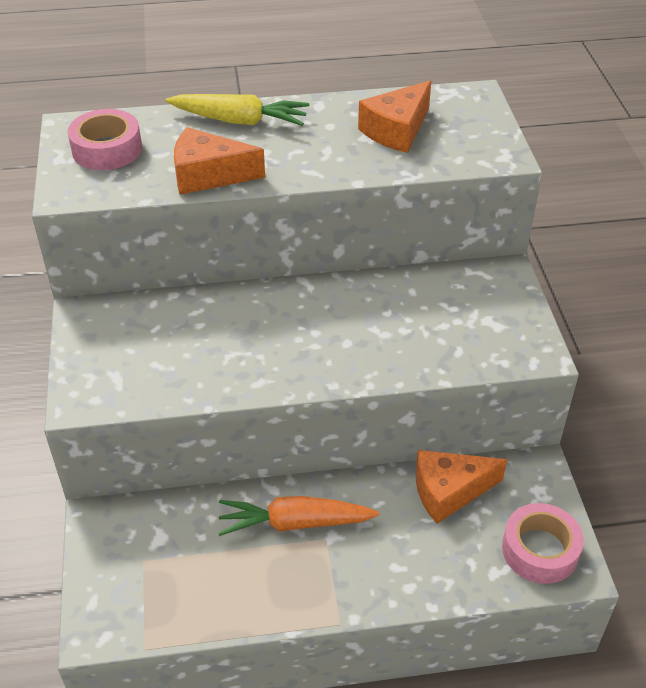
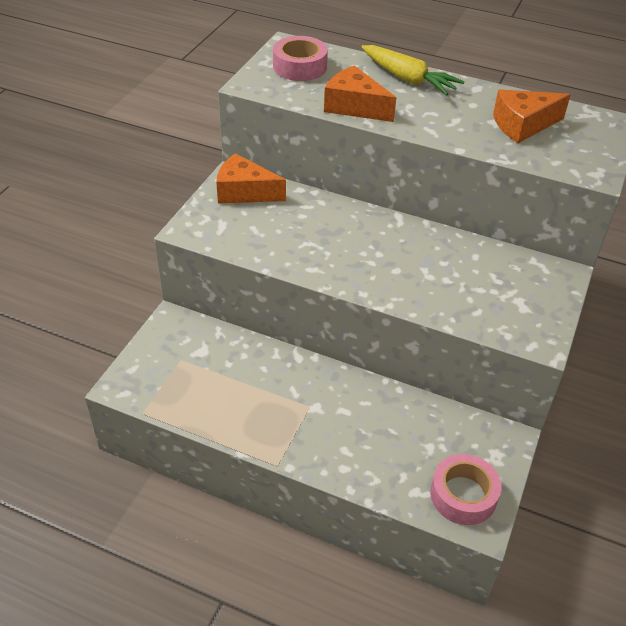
camera: 30 degrees right, 0 degrees up
(294, 523) = (295, 385): orange carrot -> none
(449, 491) = (424, 420): orange cheese -> orange cheese (244, 192)

